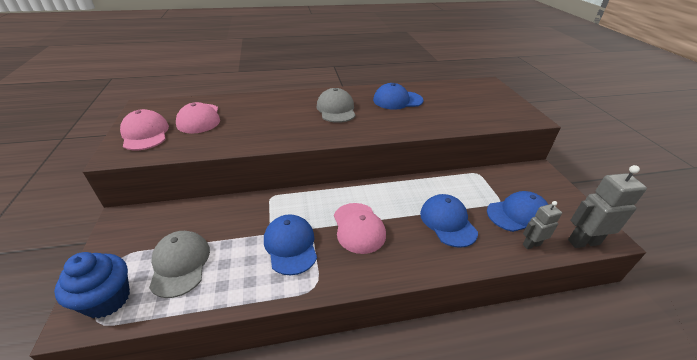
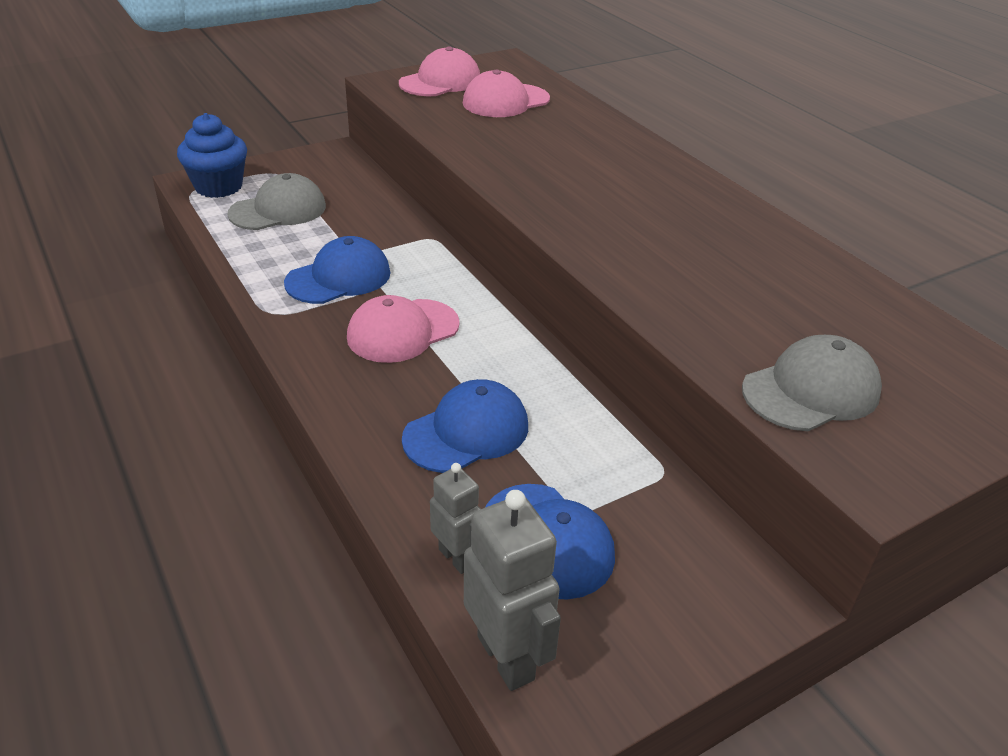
camera: 70 degrees right, 0 degrees up
(336, 109) = (640, 199): grey cap -> grey cap (811, 390)
(397, 100) = (751, 260): blue cap -> none

